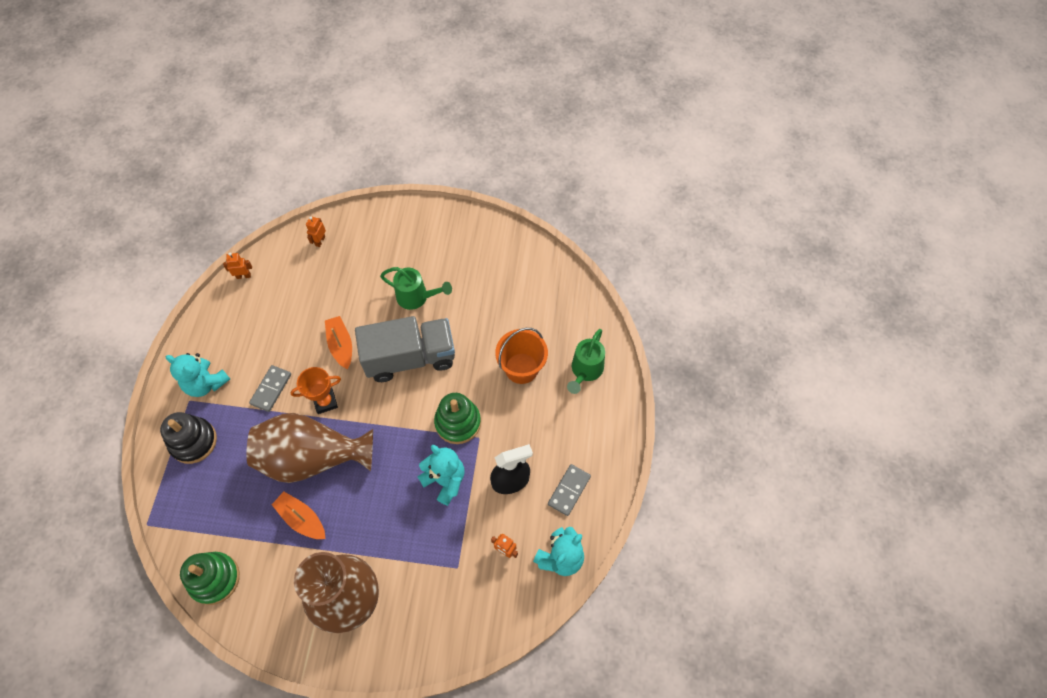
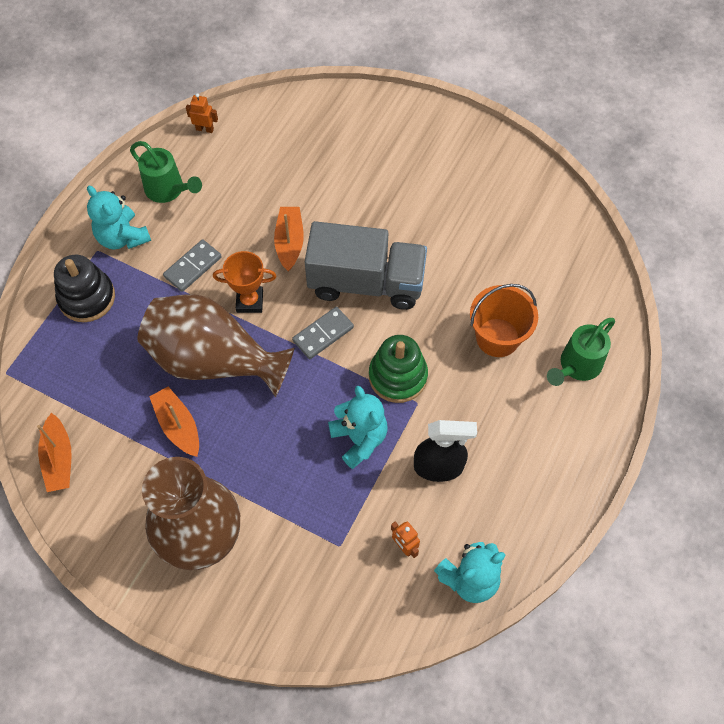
camera: 20 degrees right, 0 degrees up
(214, 579) = (59, 459): green stacking toy -> orange boat
(320, 241) = (305, 115): orange robot -> none
(416, 297) = (397, 214): green watering can -> green watering can (168, 190)
(569, 490) = (507, 502): grey domino -> grey domino (323, 334)

